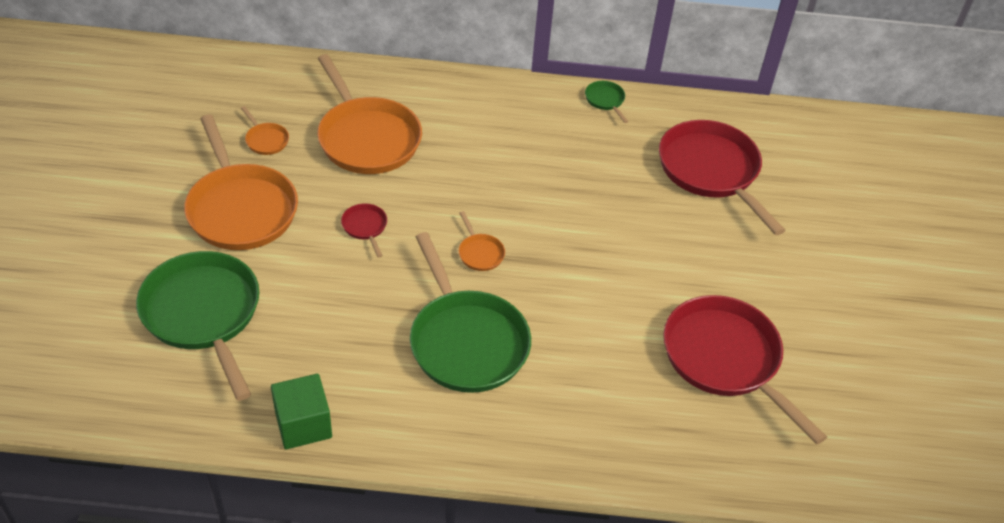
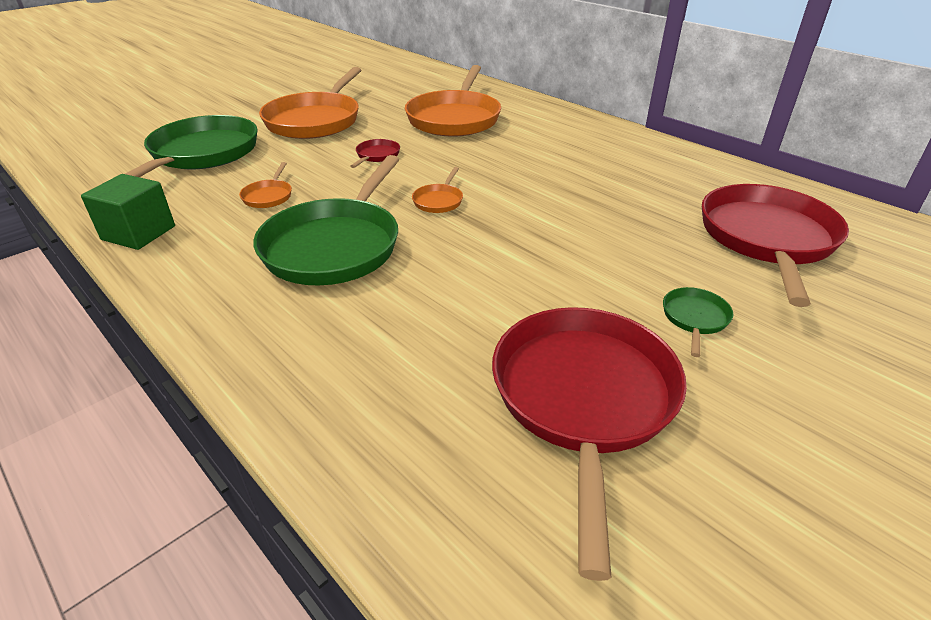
camera: 45 degrees right, 10 degrees down
(266, 140) = (386, 100): orange pan -> orange pan (268, 196)
(605, 100) = (698, 160): green pan -> green pan (695, 318)

